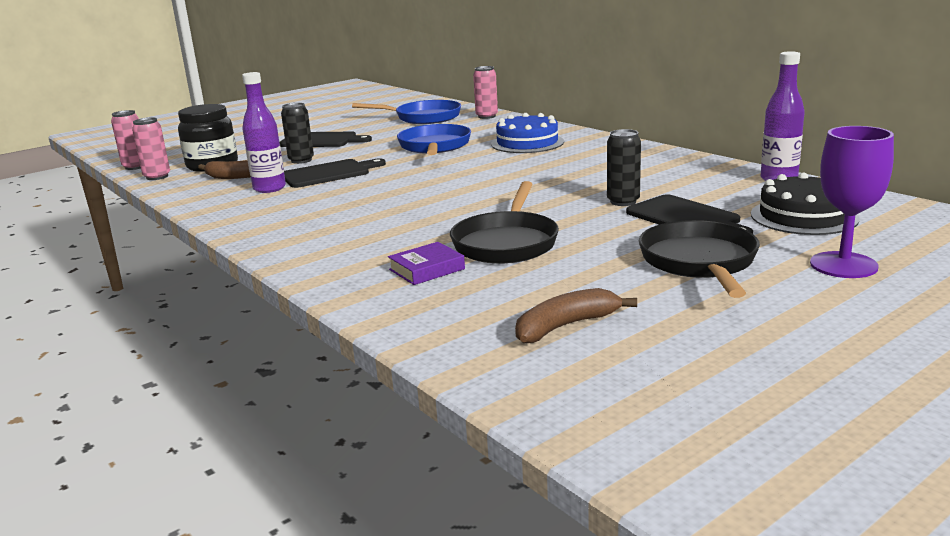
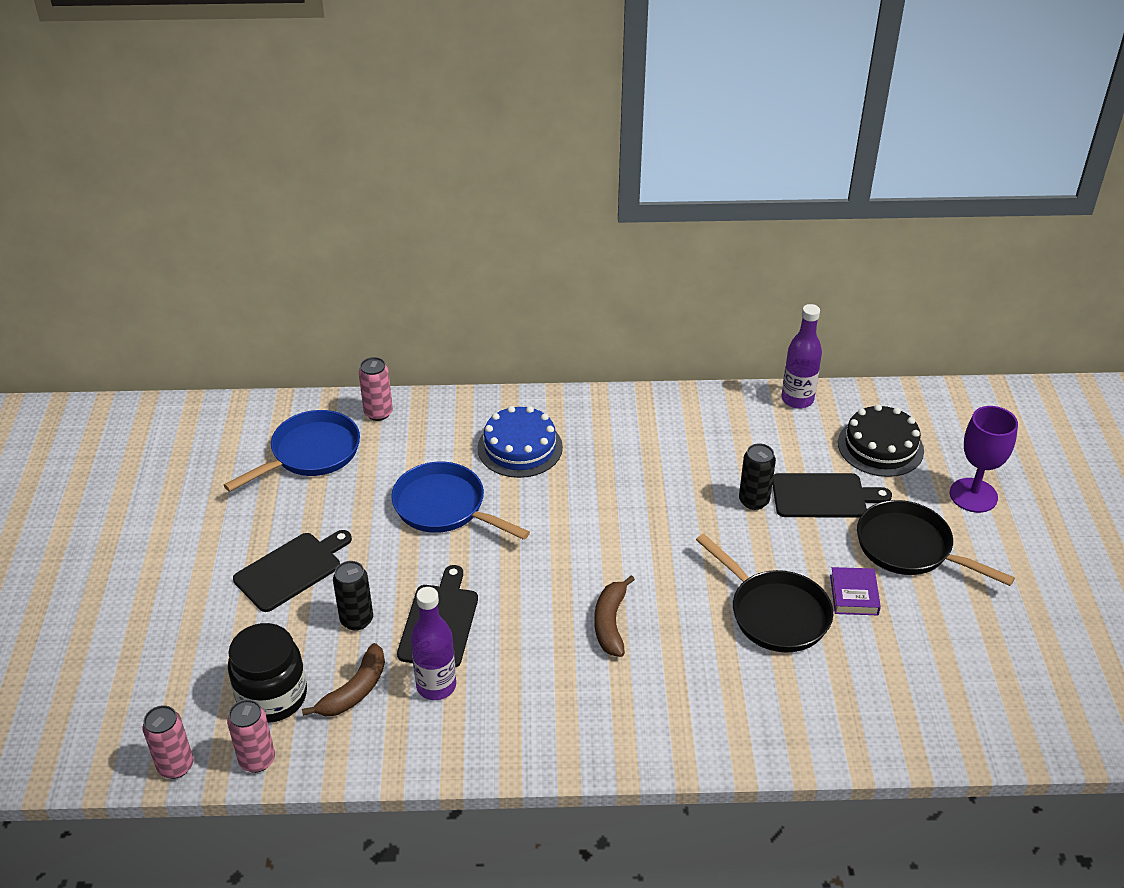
camera: 55 degrees left, 20 degrees up
(427, 269) = (784, 684): purple book -> purple book (854, 595)
(565, 326) = (950, 671): brown banana -> brown banana (610, 623)

